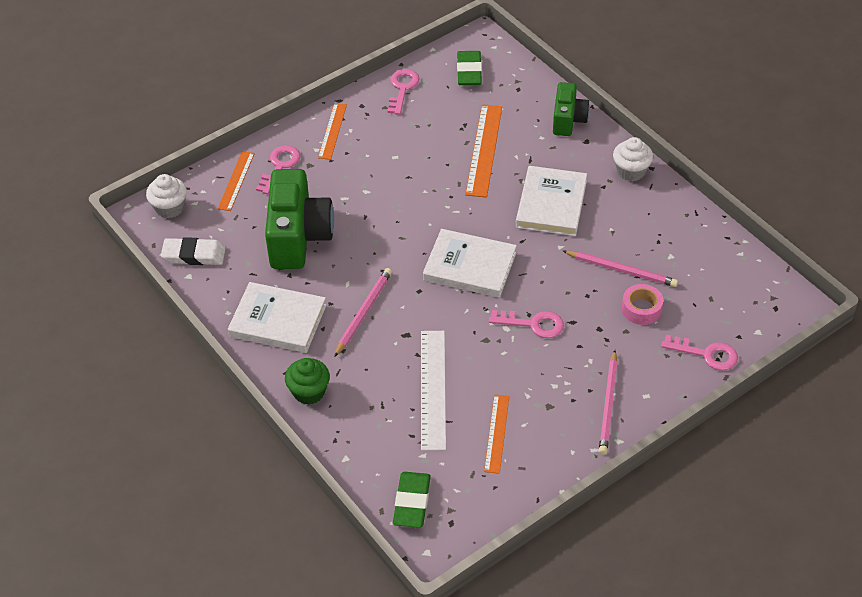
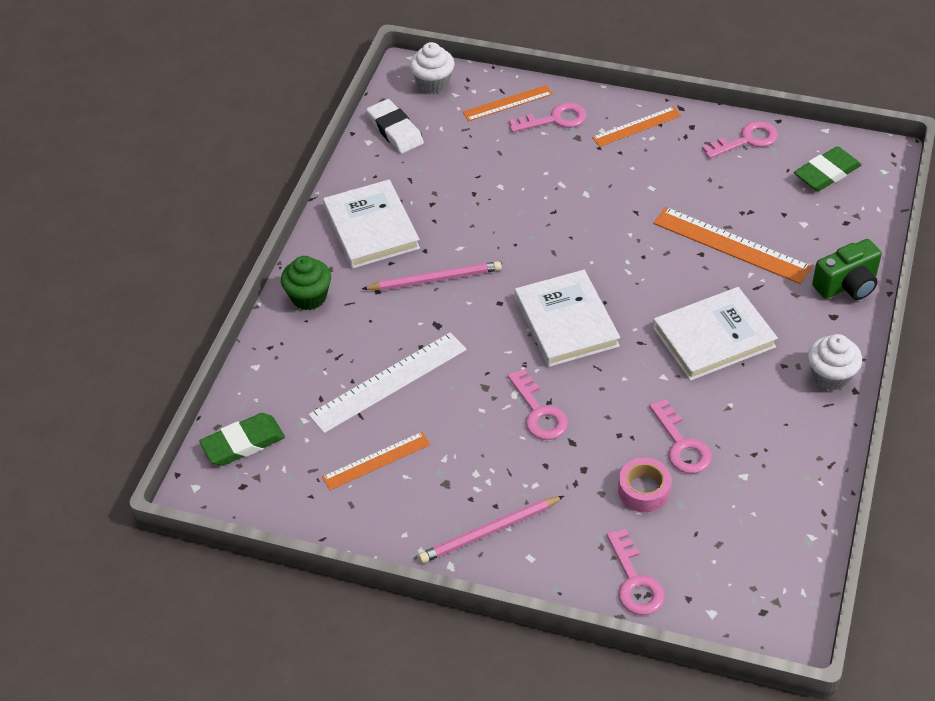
camera: 55 degrees right, 0 degrees up
(298, 236) = (483, 182): green camera -> none
(484, 150) = (731, 245): orange ruler -> orange ruler turned 60 degrees clockwise
(621, 270) = (681, 444): pink pencil -> pink key

